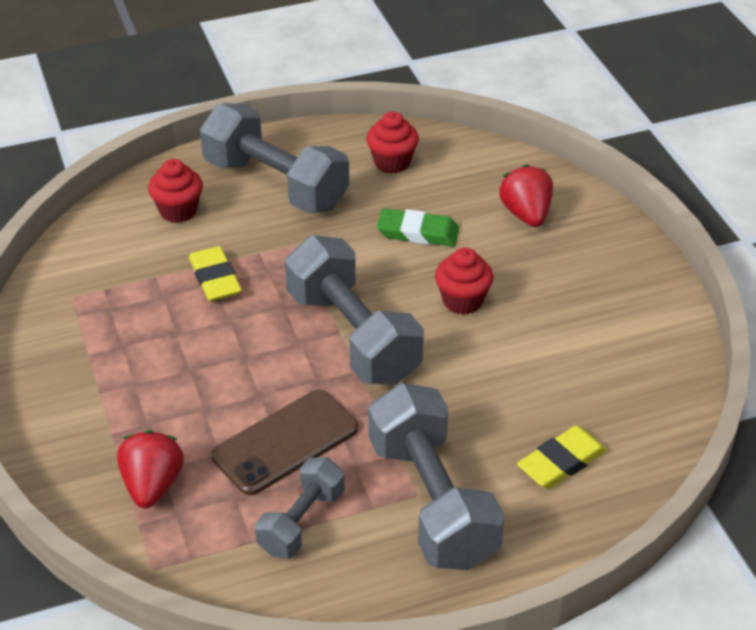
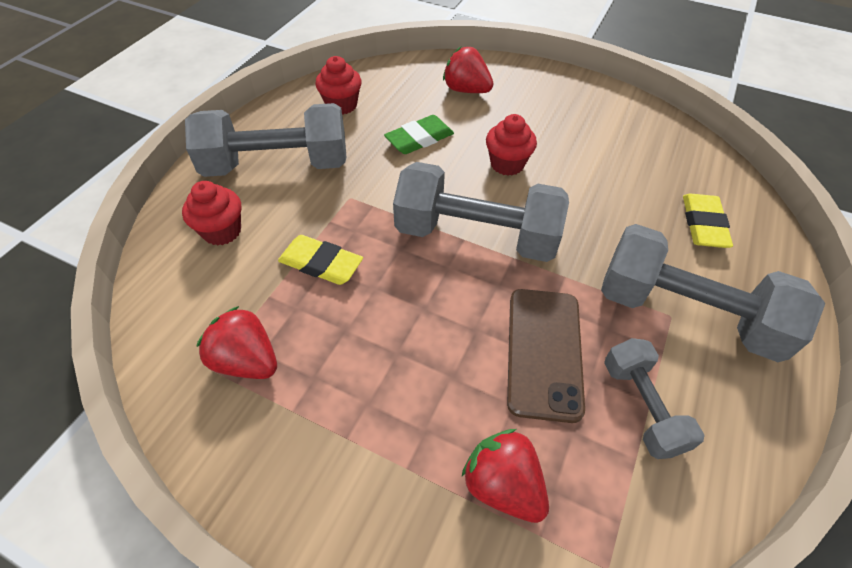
camera: 45 degrees left, 10 degrees up
(96, 307) = (247, 360): none -> red strawberry

